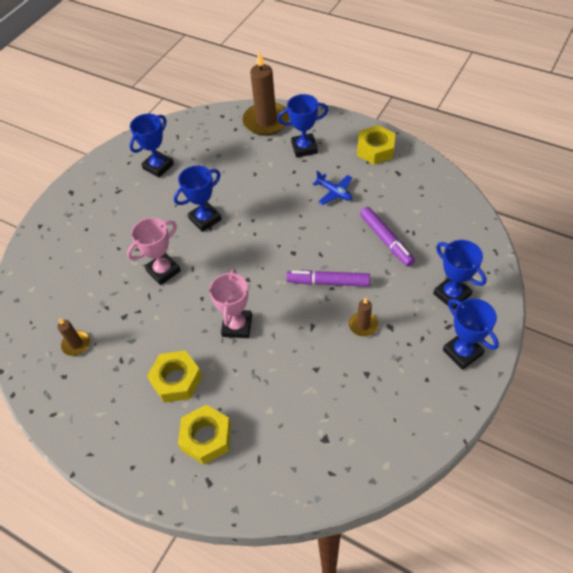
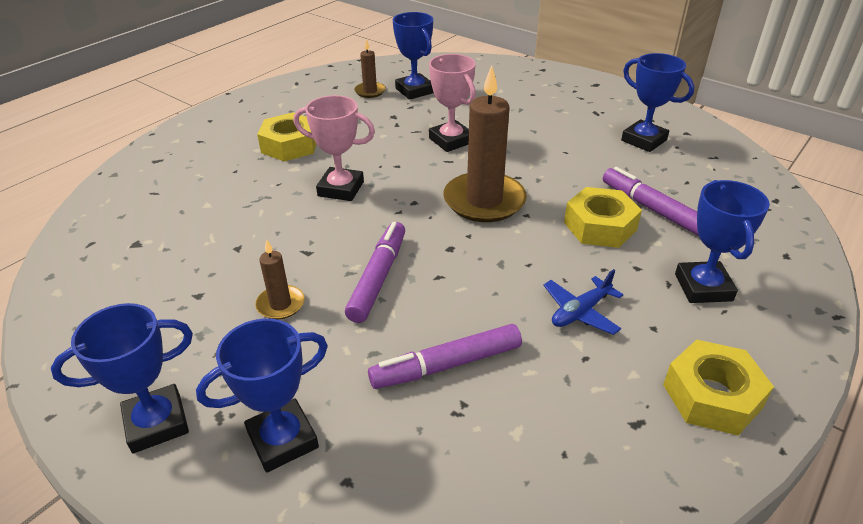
camera: 95 degrees right, 15 degrees down
(205, 219) = (535, 173): blue trophy -> blue trophy (414, 91)
(206, 437) = (207, 161): yellow nut -> yellow nut (600, 226)
(238, 164) = (652, 209): none -> purple marker
(266, 121) = (773, 247): brown candle -> brown candle (484, 201)

